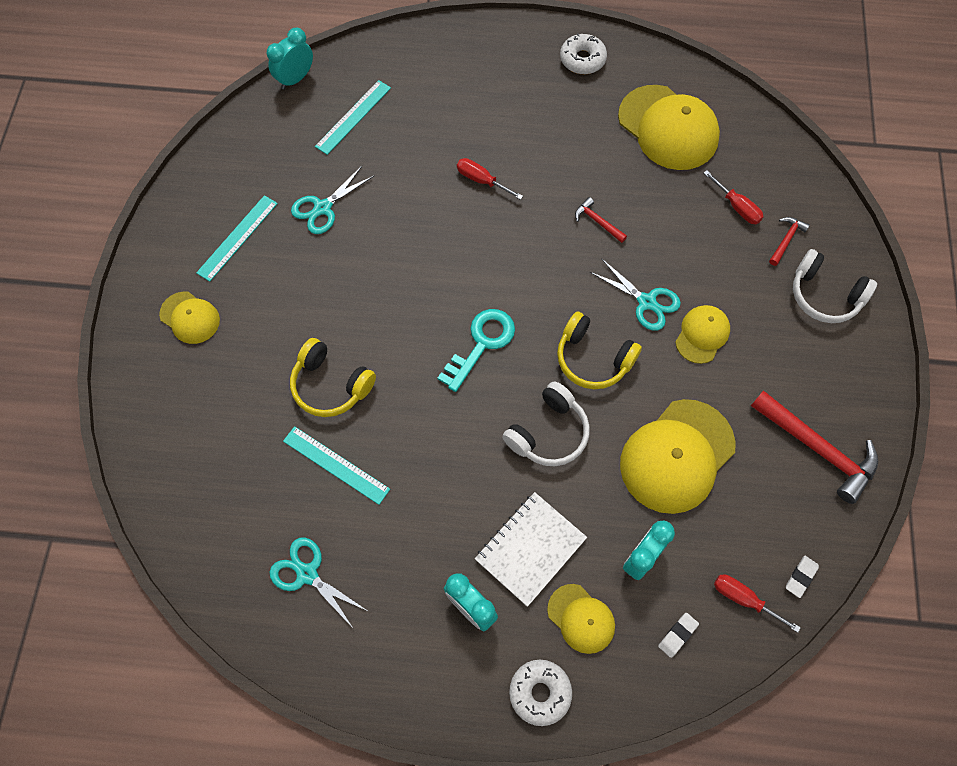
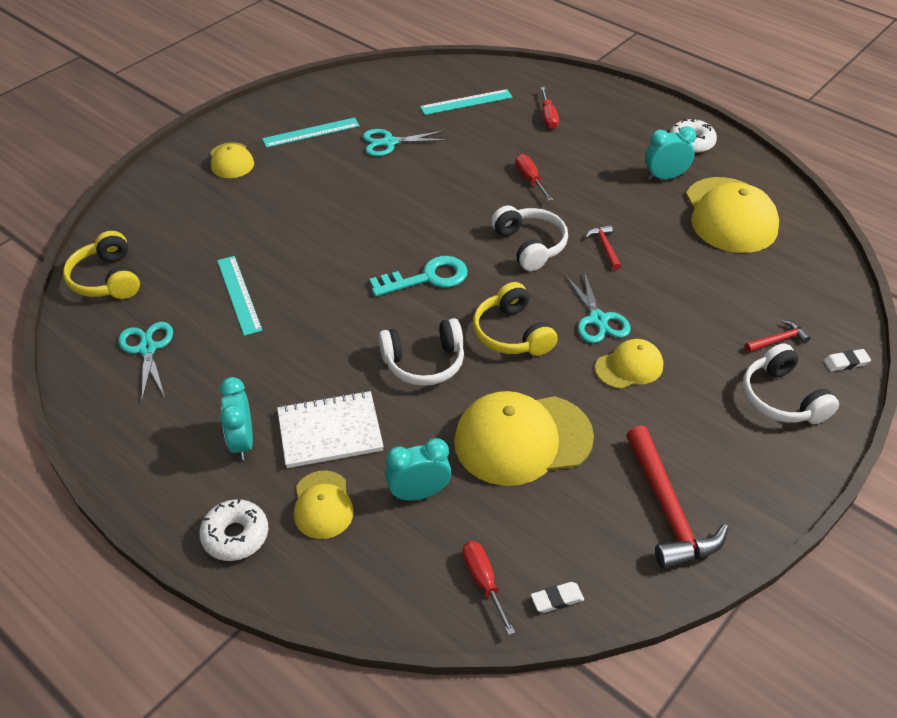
camera: 35 degrees right, 20 degrees down
(295, 79) = (445, 65): turquoise clock -> turquoise clock (665, 177)
(331, 385) = (286, 246): yellow headphones -> yellow headphones (107, 279)
(537, 256) = (530, 245): none -> white headphones
(677, 635) = (395, 570): white eraser -> white eraser (846, 362)
(737, 207) = (748, 295): red screwdriver -> red screwdriver (548, 117)

